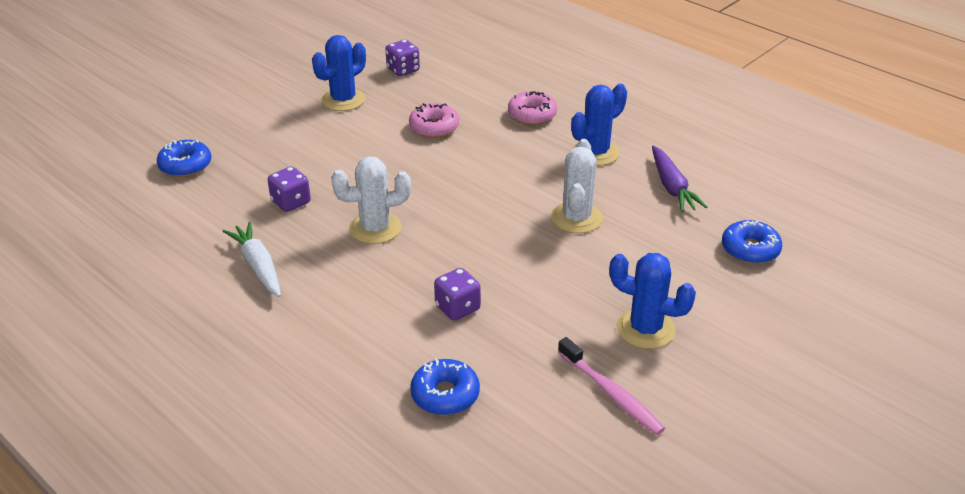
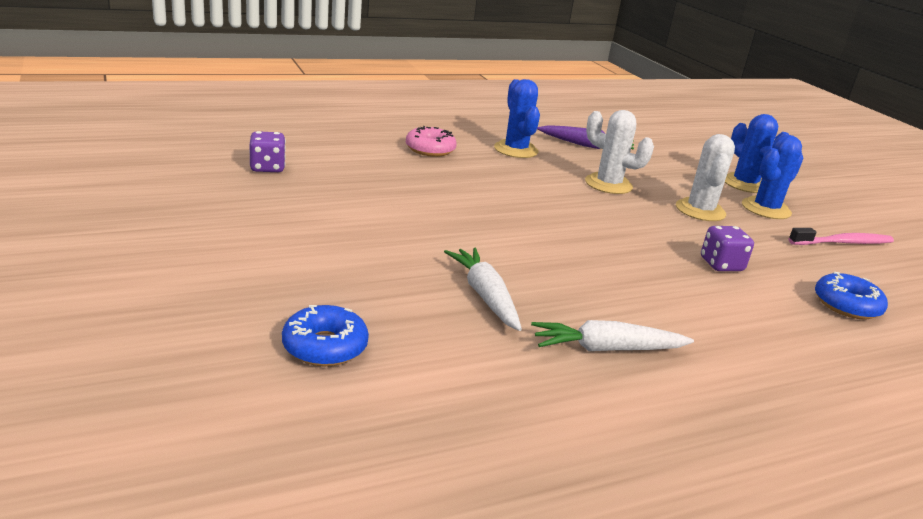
camera: 70 degrees left, 10 degrees down
(291, 202) = (485, 296): purple dice -> white carrot
(343, 100) = (289, 210): blue cactus -> blue cactus (745, 184)
(375, 228) = (571, 265): white cactus -> white cactus (700, 210)
(434, 127) = (405, 188): pink donut -> none
(750, 249) = (679, 152): blue donut -> none

